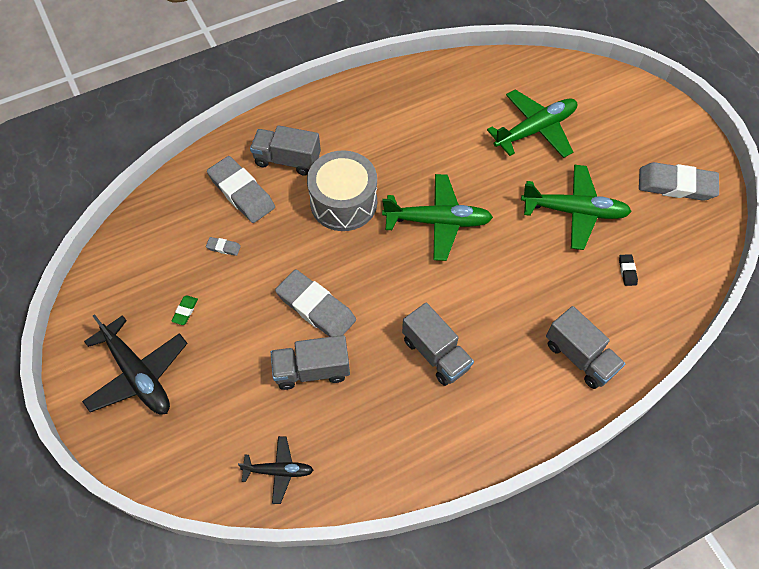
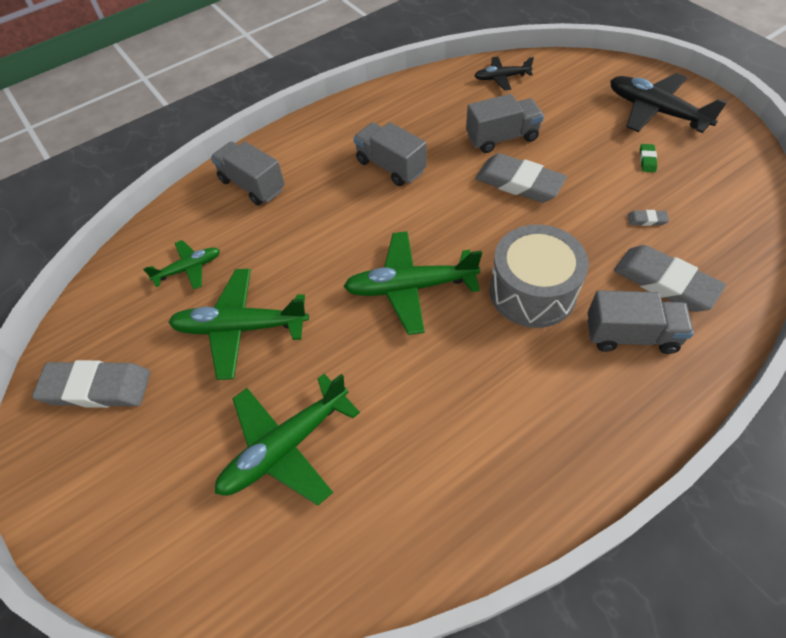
camera: 175 degrees right, 5 degrees down
(627, 271) = (189, 269): black eraser -> green plane

